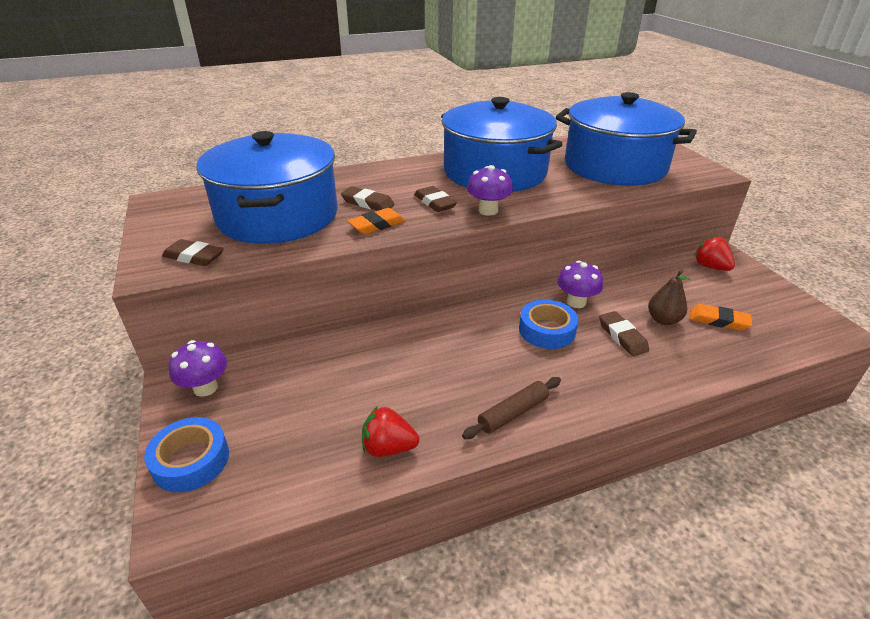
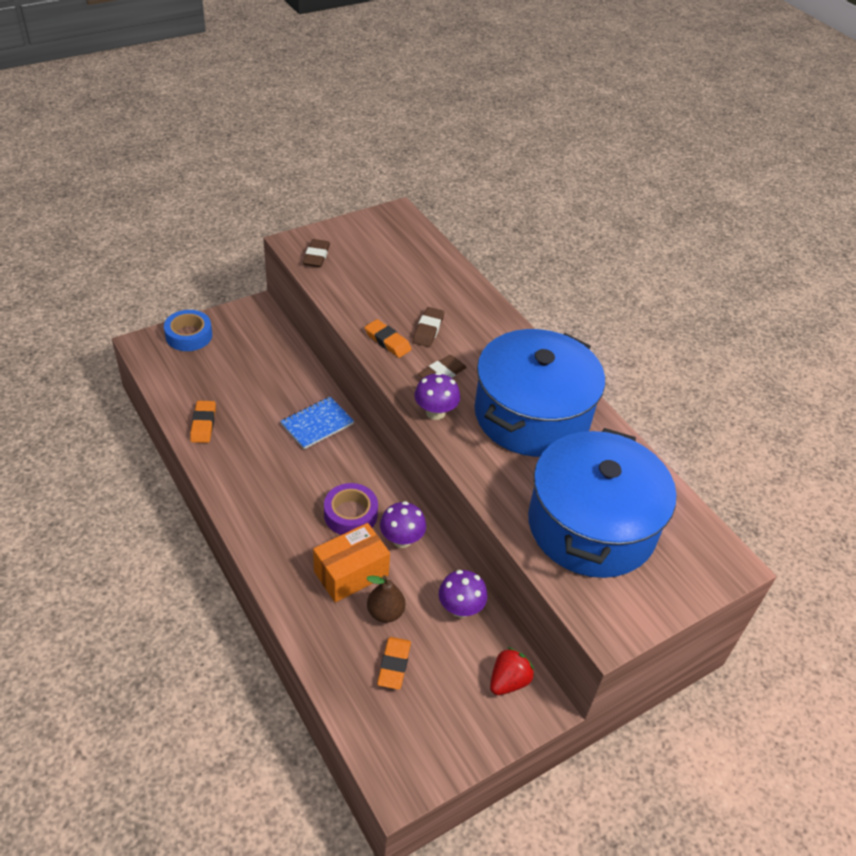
camera: 75 degrees right, 10 degrees up
(205, 388) = (252, 323): purple mushroom -> purple mushroom (460, 608)
(278, 215) = (390, 282): blue pot -> none
(388, 447) = (203, 424): red strawberry -> orange eraser
(414, 343) = (317, 424): none -> blue notebook
(513, 413) = (241, 491): brown rolling pin -> none
(547, 330) = (350, 514): blue tape -> purple tape
(622, 336) = (351, 573): brown eraser -> orange box

